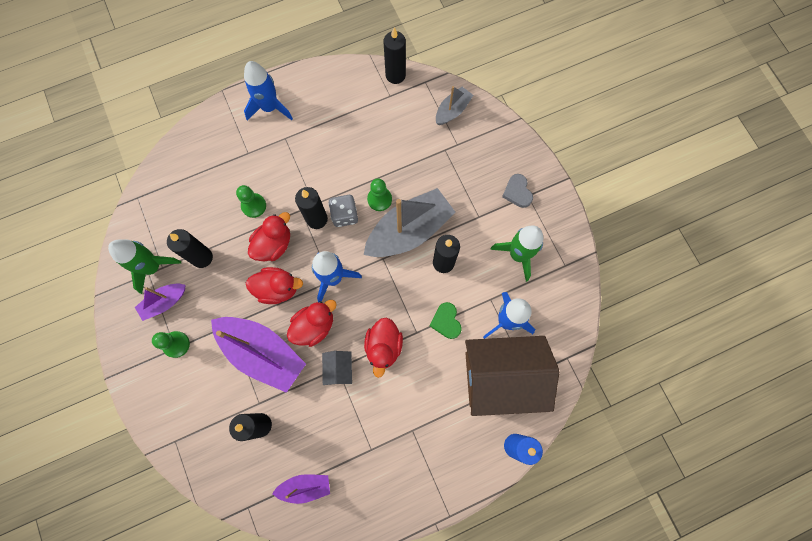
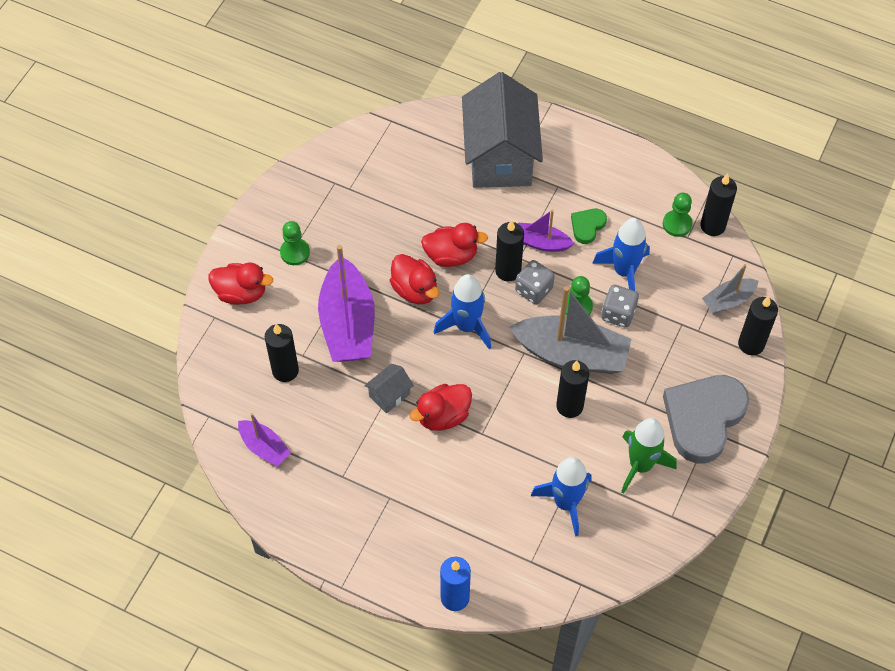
camera: 50 degrees right, 15 degrees down
(153, 267) = (343, 181): green rocket -> none
(164, 302) = (321, 215): purple boat -> purple boat (541, 243)
(202, 257) = (386, 211): black candle -> black candle (751, 344)
(231, 154) = (500, 157): none -> grey house
(254, 206) = (471, 212): green pawn -> green pawn (677, 224)
(270, 107) = (574, 152): blue rocket -> blue rocket (624, 271)
(314, 326) = (409, 345): red duck -> red duck (241, 293)
(406, 180) = (618, 314): none -> grey dice
(446, 321) = (516, 450): green heart -> green heart (587, 226)
(452, 110) = (728, 300): grey boat -> grey boat turned 150 degrees clockwise
(500, 377) = (507, 537): brown house -> none
(517, 192) = (703, 418): grey heart -> grey heart, size x2.20

